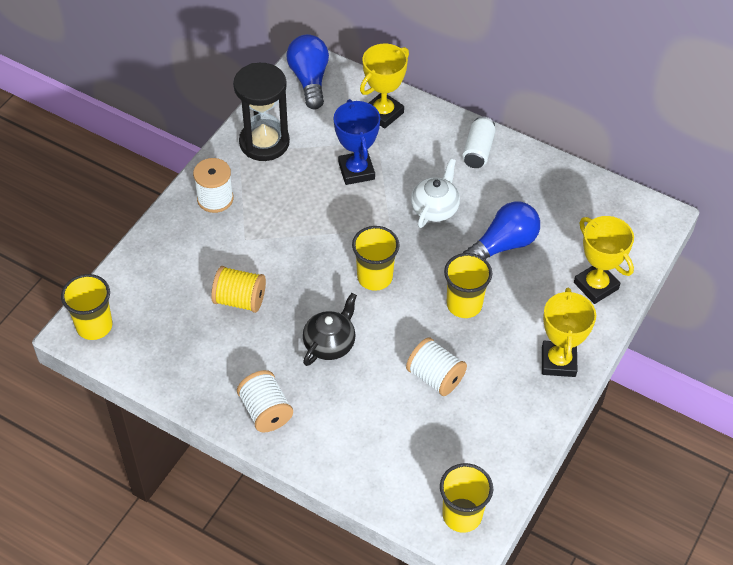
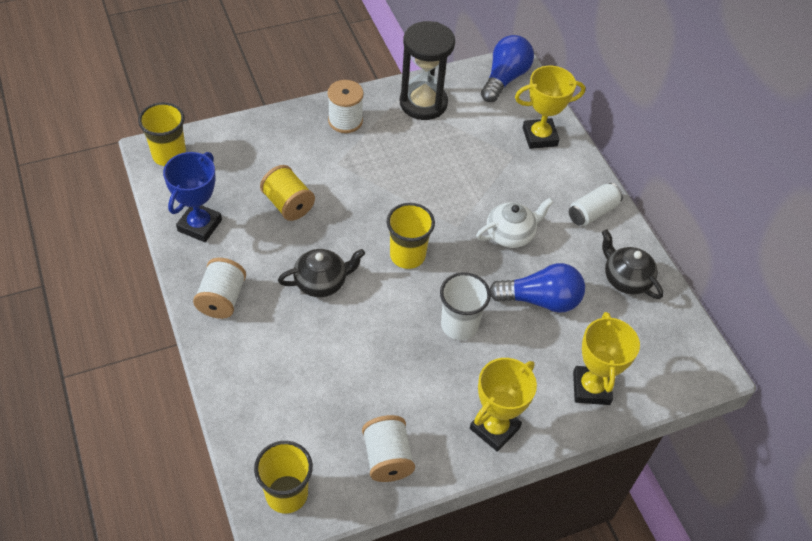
camera: 35 degrees right, 0 degrees up
(356, 171) = (474, 166): blue trophy -> blue trophy (199, 225)
(435, 377) = (377, 366): white spool -> white spool (387, 458)
(464, 304) = (459, 325): yellow cup -> white cup
(547, 187) = (625, 279): none -> black teapot

